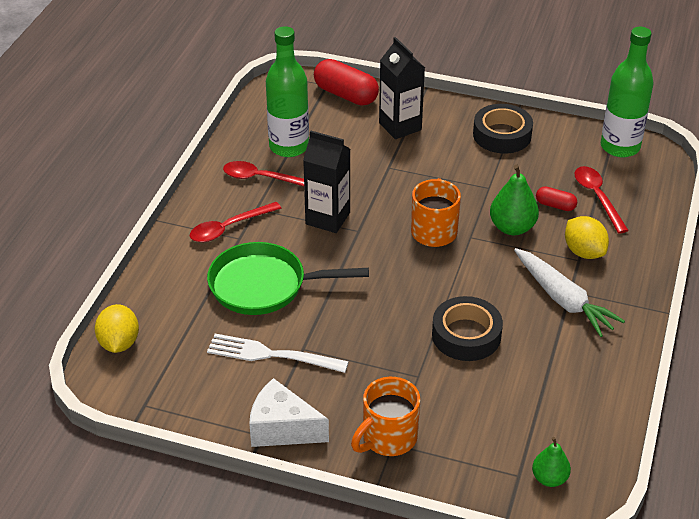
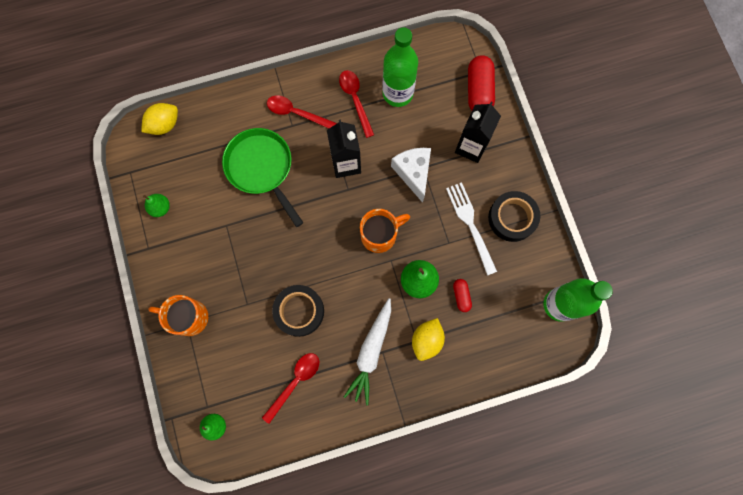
camera: 55 degrees right, 35 degrees up
(221, 397) = (160, 208): none -> green pear
(272, 355) = (209, 212): white fork -> white fork (470, 225)
(282, 429) = (159, 256): white cheese -> white cheese (413, 173)
(597, 197) = (490, 319): red spoon -> red spoon (295, 382)

